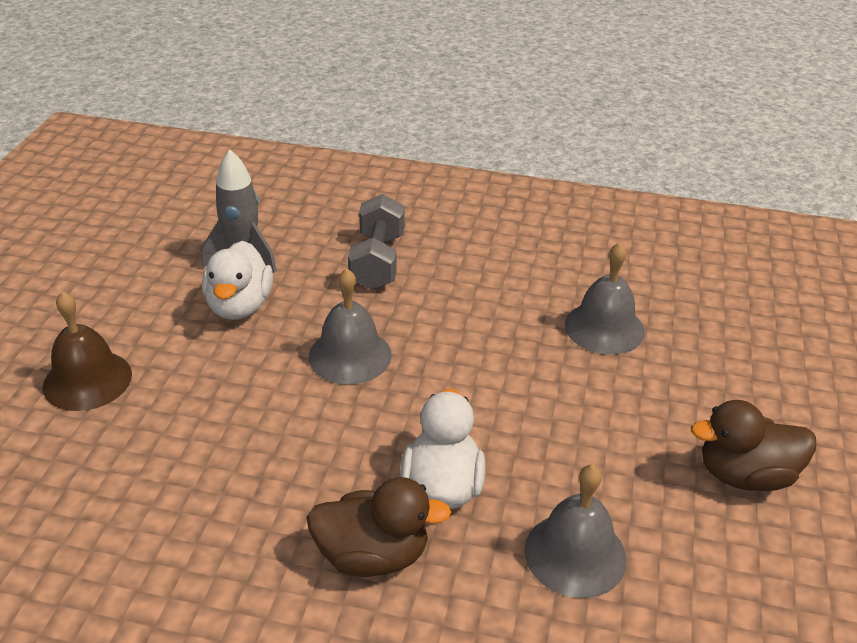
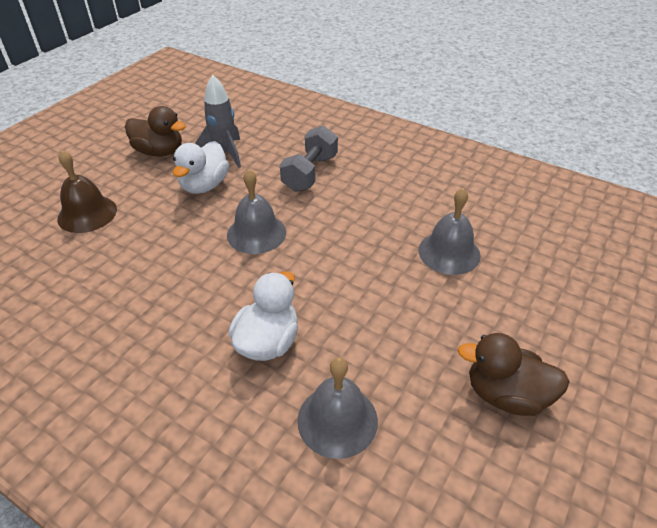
camera: 20 degrees right, 5 degrees up
(373, 555) = (193, 379): brown duck -> brown duck (159, 152)

